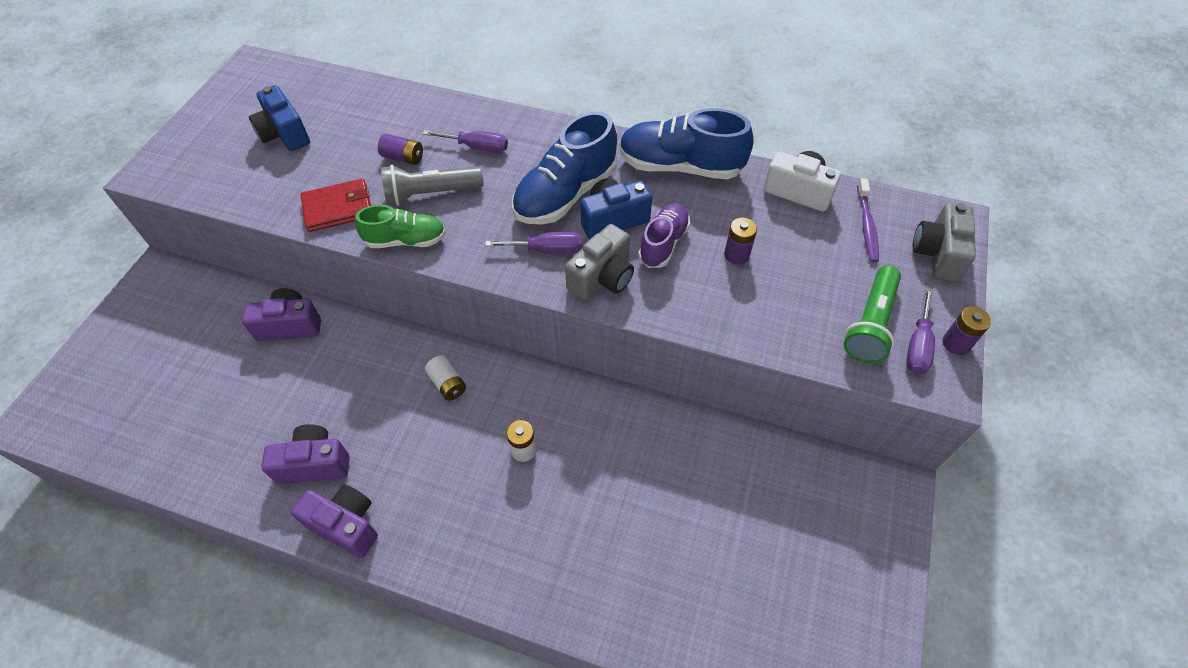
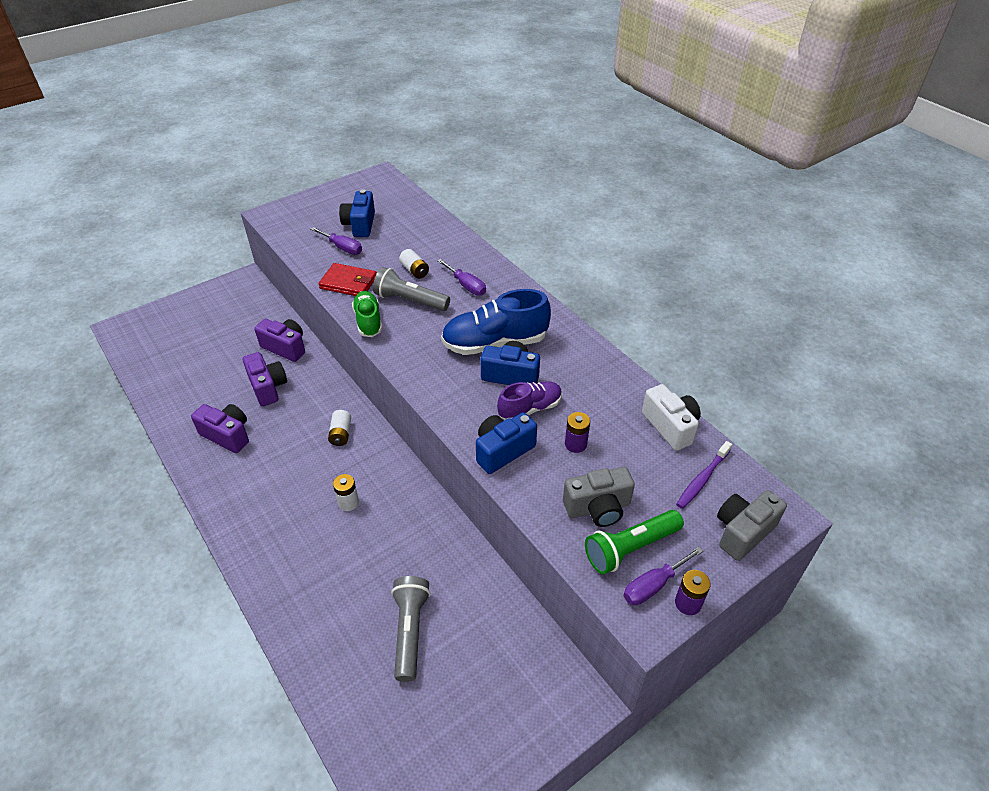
camera: 35 degrees right, 10 degrees down
(346, 525) = (212, 481): purple camera -> purple camera (268, 387)
(403, 158) = (414, 271): purple battery -> white battery
(406, 240) = (368, 321): green shoe -> green shoe turned 135 degrees counterclockwise
(547, 250) = (448, 372): purple screwdriver -> purple screwdriver (342, 248)
(602, 278) = (466, 408): grey camera -> grey camera (598, 508)
(678, 300) = (503, 451): none -> blue camera
(680, 166) = (595, 364): blue shoe -> none
(701, 533) = (410, 631): none -> grey flashlight

